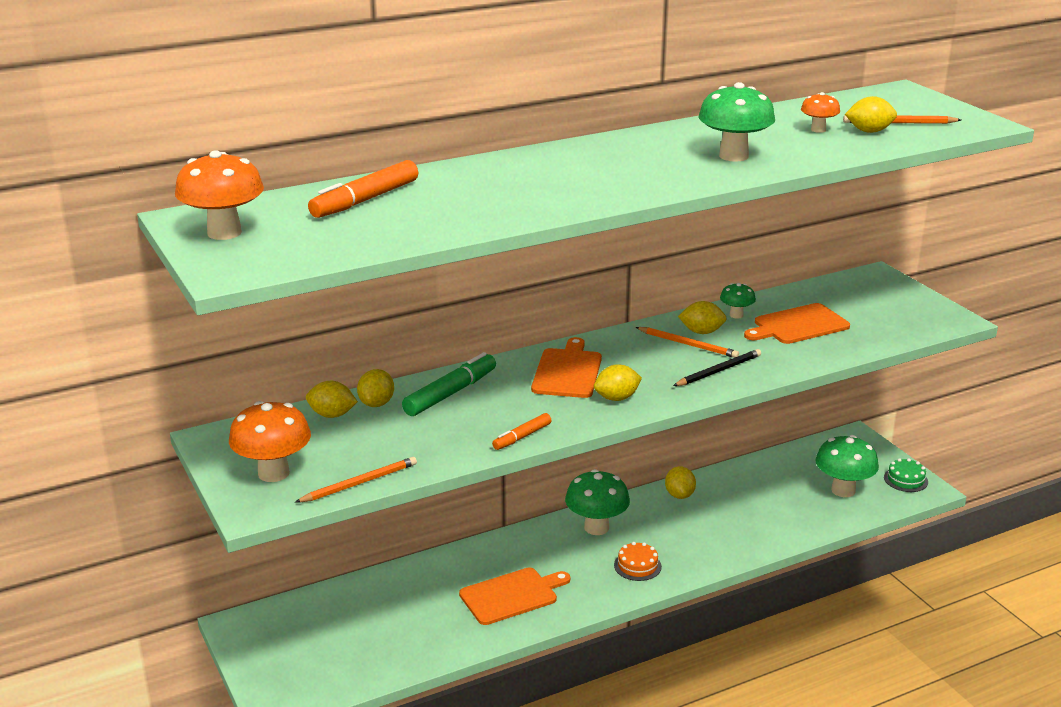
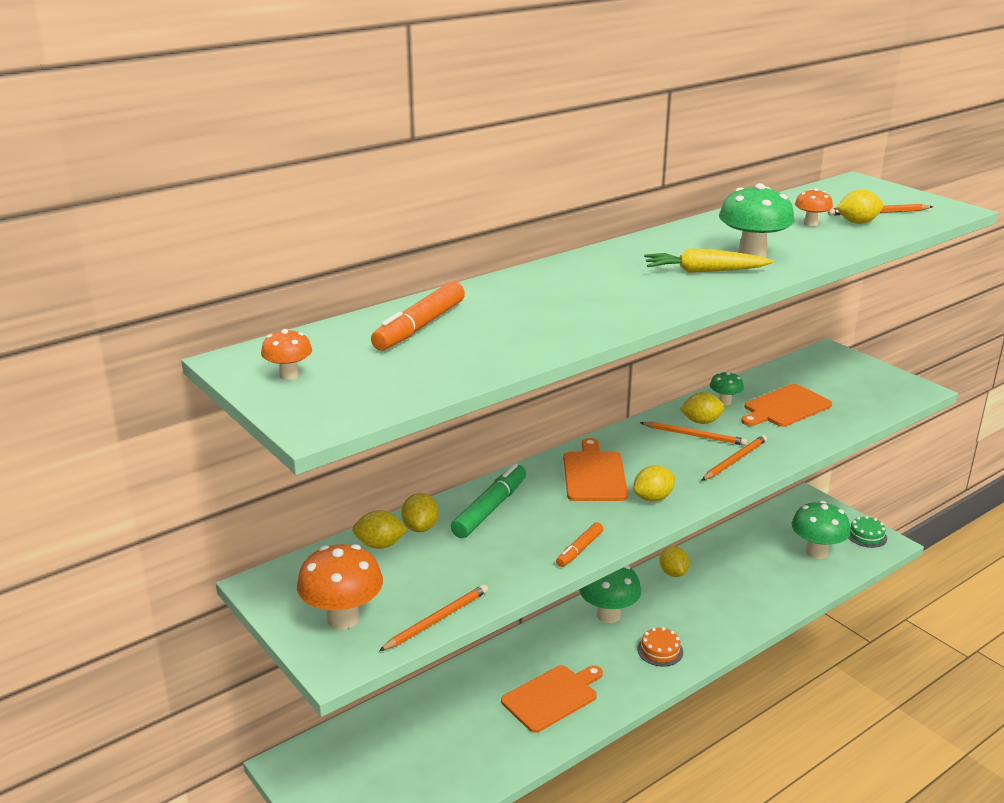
camera: 10 degrees left, 0 degrees up
(224, 233) = (289, 375): orange mushroom -> orange mushroom, size x0.54
(673, 168) = (704, 271): none -> yellow carrot
(718, 371) = (734, 460): black pencil -> orange pencil

